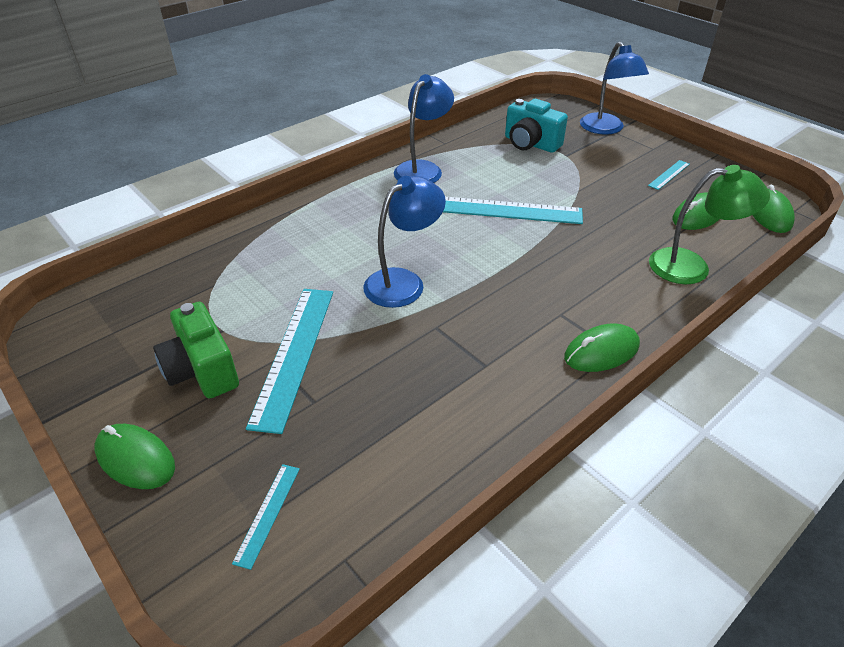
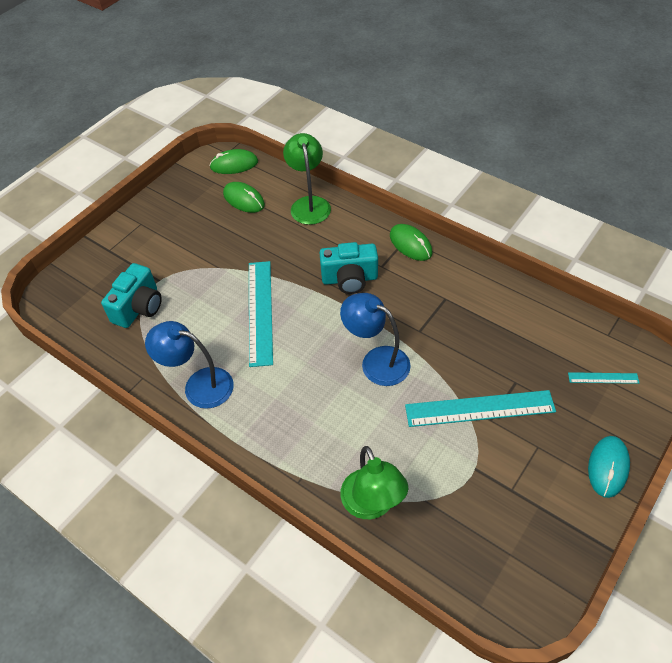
camera: 100 degrees left, 10 degrees up
(135, 459) = (608, 467): green mouse -> turquoise mouse
(202, 370) = (519, 463): green camera -> none
(234, 250) = (372, 505): none -> green lamp
(541, 281) = (349, 279): none -> turquoise camera
(605, 129) = (105, 255): blue lamp -> none
(669, 175) = (185, 214): turquoise ruler -> none

